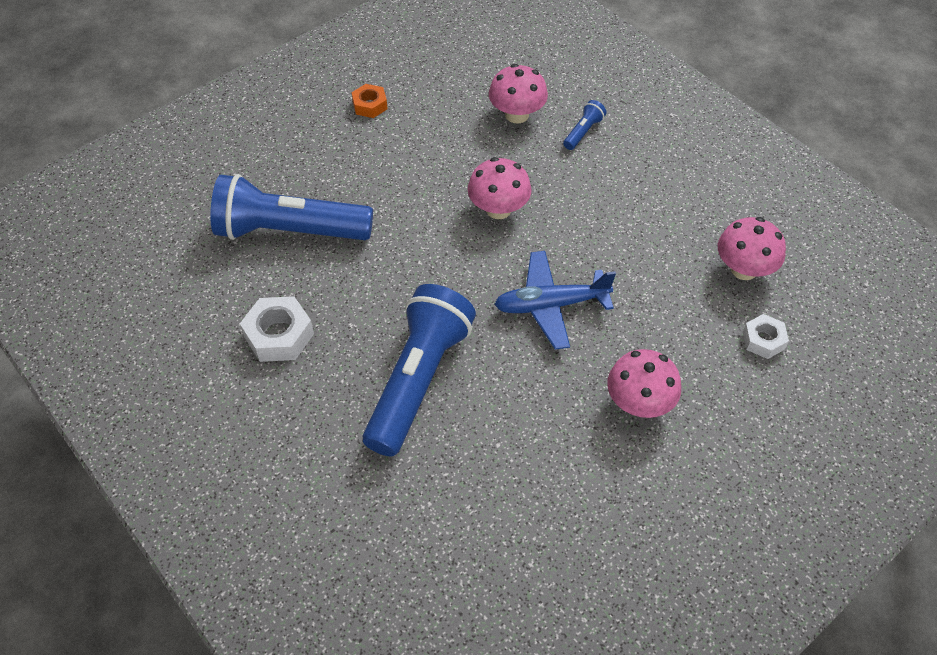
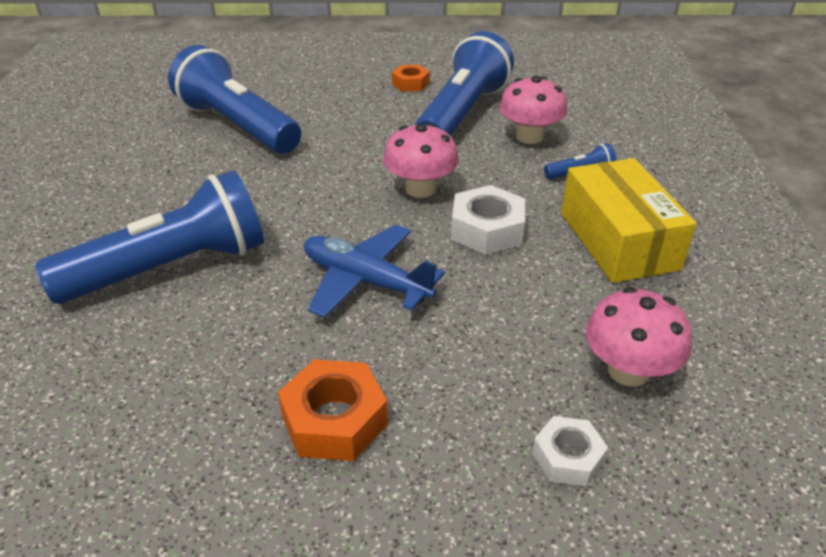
camera: 40 degrees right, 15 degrees down
(279, 335) = (128, 180): white nut -> white nut (487, 230)
(446, 118) = (462, 114): none -> blue flashlight
(639, 403) = (334, 420): pink mushroom -> orange nut
(657, 177) = (618, 240): none -> yellow box

